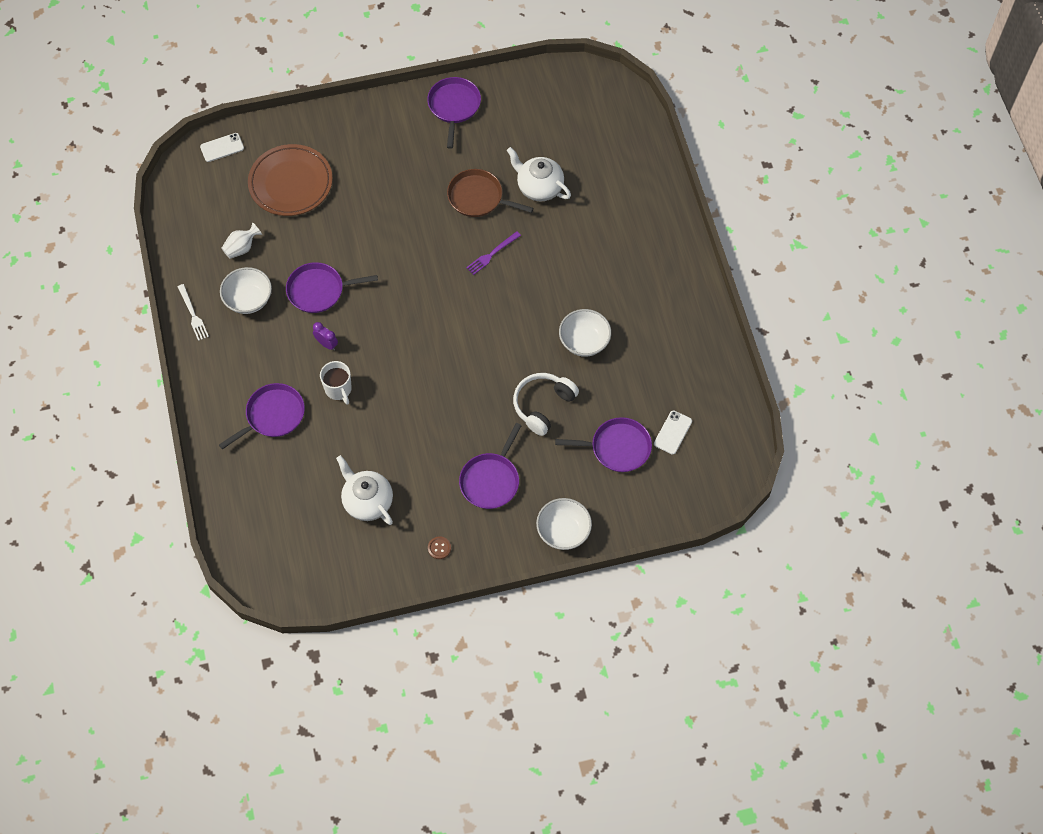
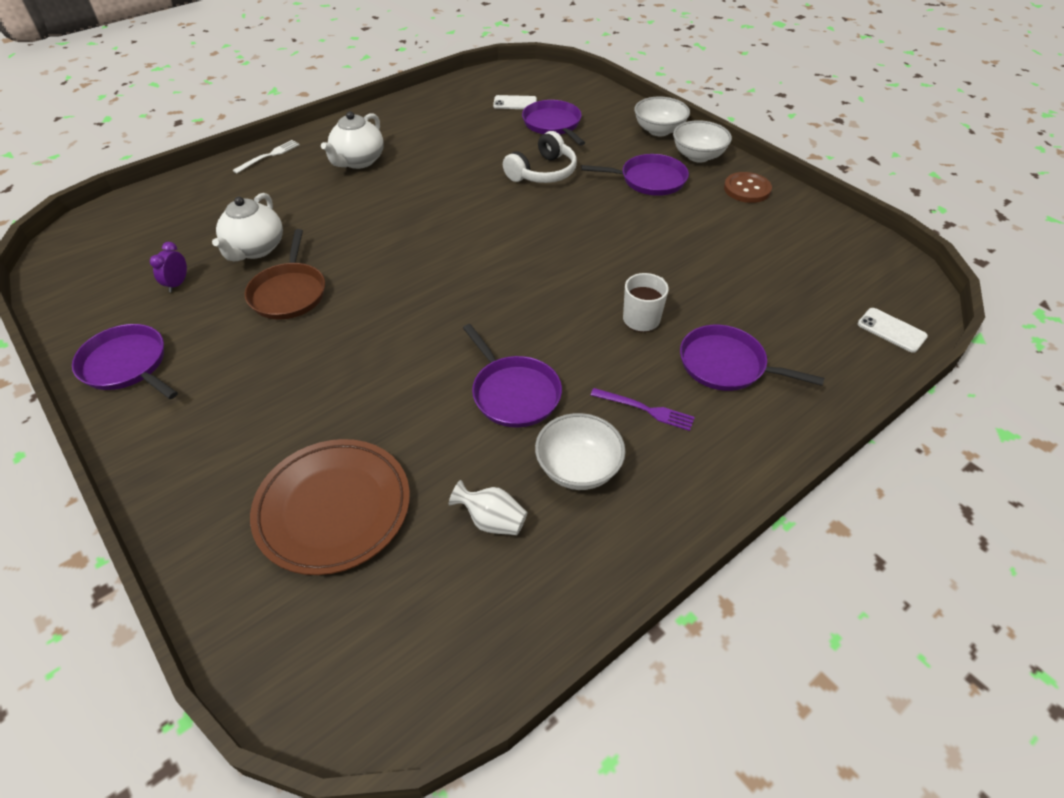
camera: 115 degrees left, 15 degrees down
(193, 314) = (650, 531): white fork -> white fork (269, 156)
(222, 147) = (283, 662): white phone -> white phone (891, 330)
(327, 344) = (589, 353): purple clock -> purple clock (177, 284)
(367, 501) = (750, 249): white teapot -> white teapot (358, 161)
(439, 548) = (747, 189): brown button -> brown button, size x1.81
(454, 107) = (127, 365): purple pan -> purple pan turned 60 degrees clockwise
(492, 254) = (372, 257): purple fork -> purple fork (645, 409)
(543, 405) = (543, 172): white headphones -> white headphones turned 60 degrees counterclockwise
(584, 341) = (451, 168): white bowl -> white bowl (698, 156)

